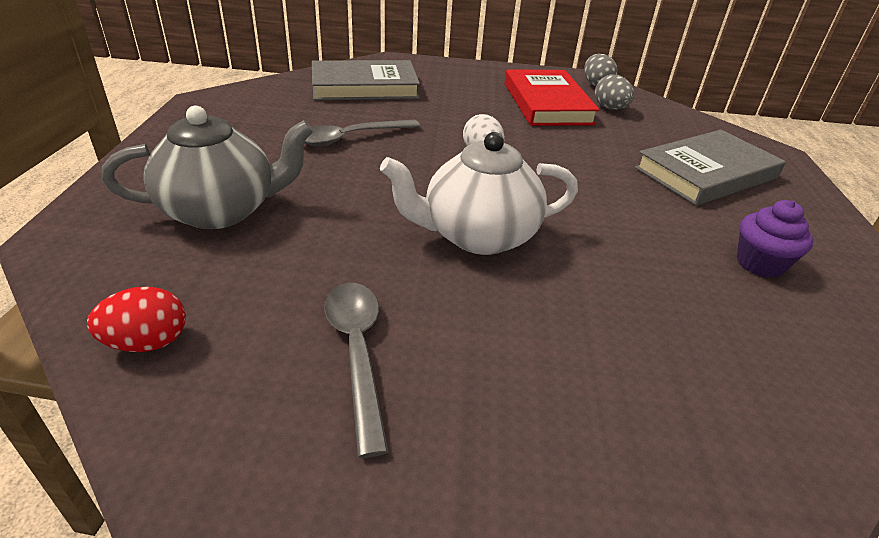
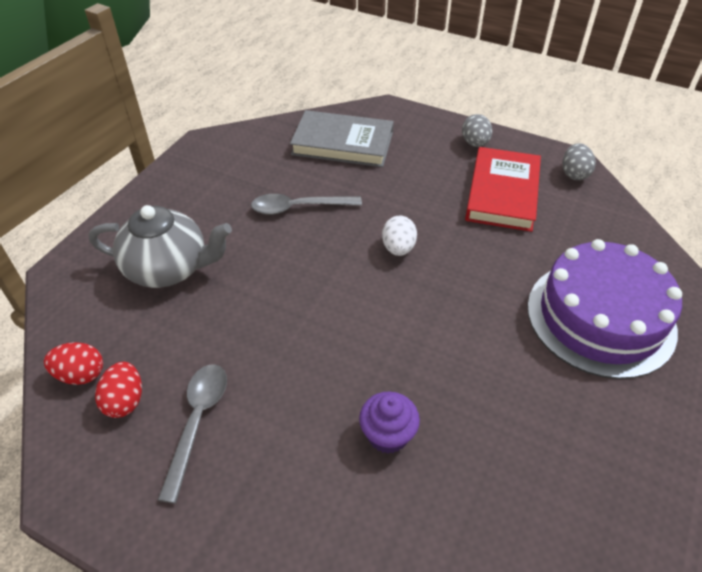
camera: 25 degrees right, 10 degrees up
(236, 355) = (125, 401): none -> red egg
(477, 235) = (339, 340): white teapot -> none
(610, 108) = (564, 211): grey egg -> grey egg (475, 143)
(706, 173) = (600, 317): grey book -> purple cake
(760, 263) = (565, 434): purple cupcake -> purple cupcake (387, 435)

